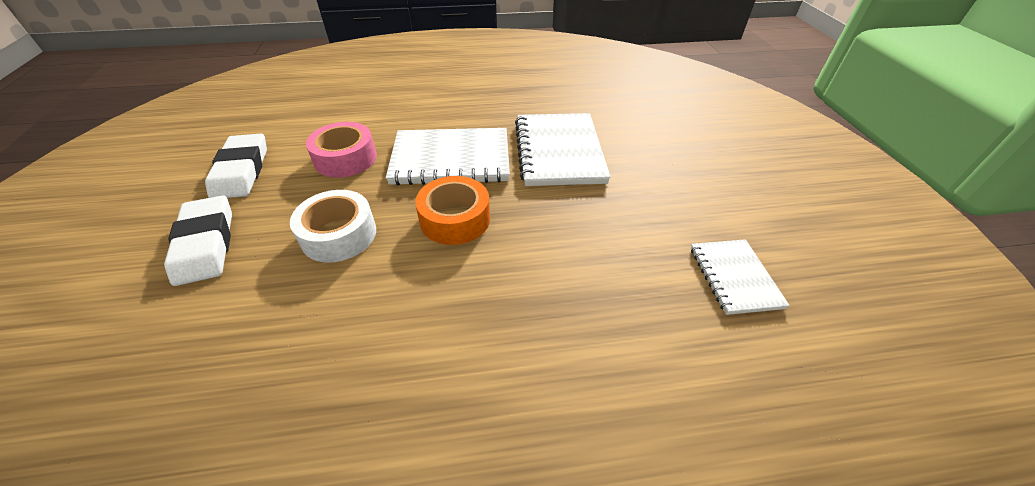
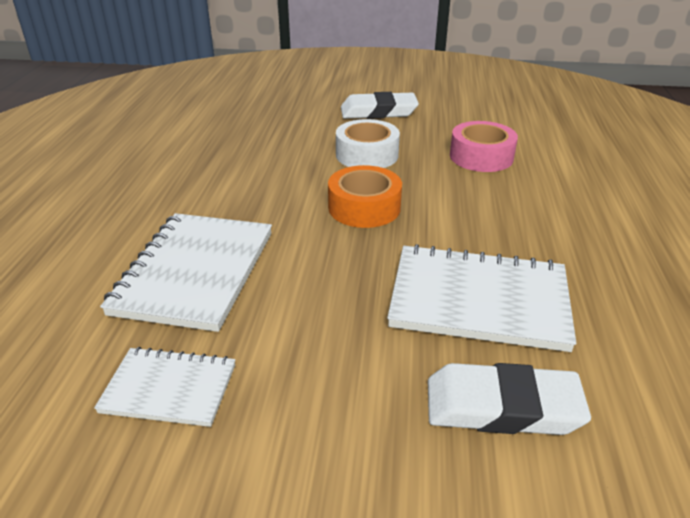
camera: 105 degrees right, 10 degrees down
(241, 171) = (468, 116): white eraser -> white eraser (502, 407)
(451, 159) = (471, 214): white notebook -> white notebook (195, 272)

